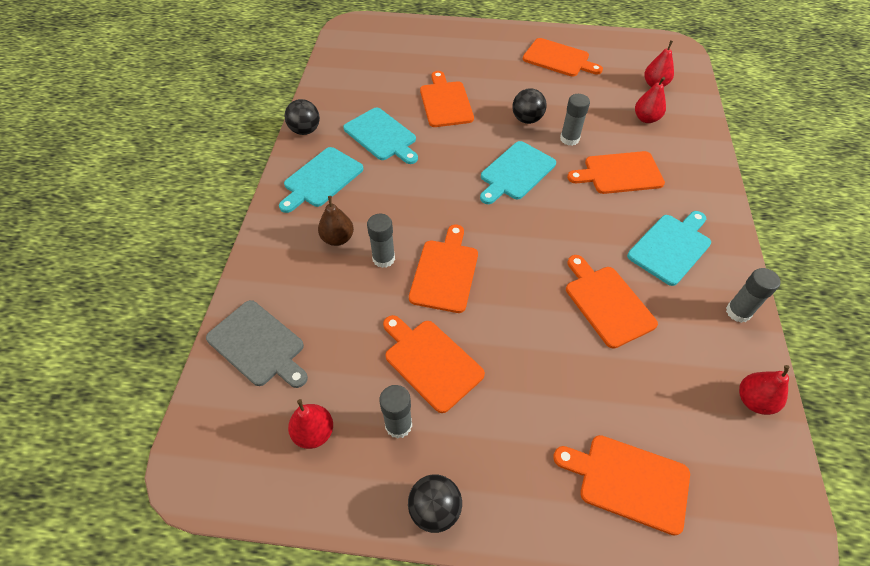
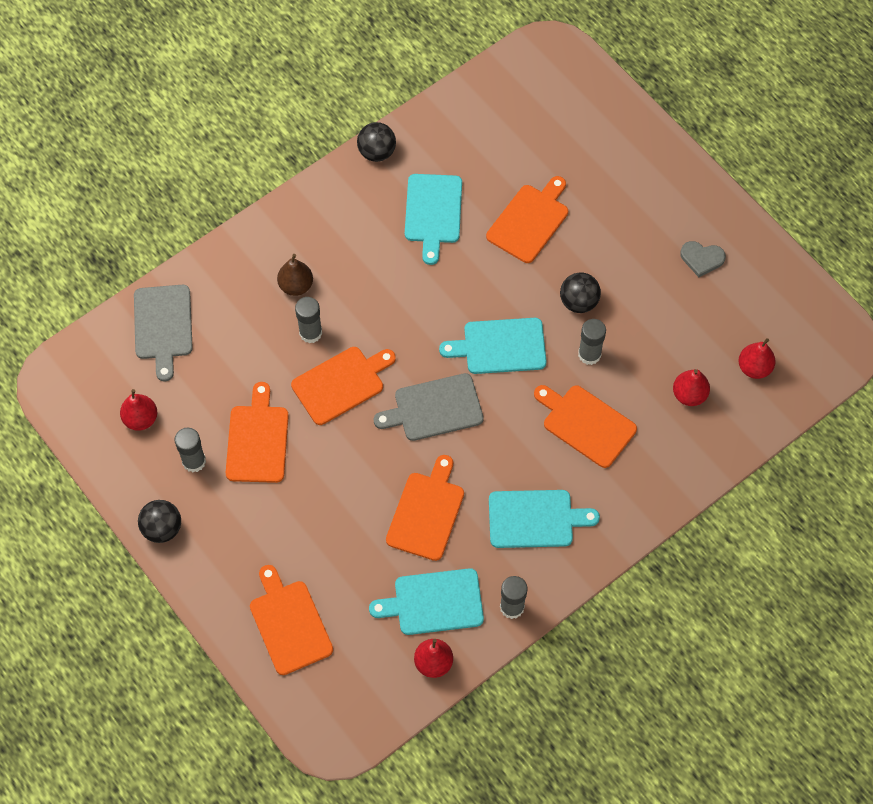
camera: 45 degrees right, 10 degrees up
(321, 179) = (339, 217): turquoise cutting board -> turquoise cutting board (434, 602)
(524, 236) = (434, 408): none -> grey cutting board
(558, 59) = (702, 259): orange cutting board -> grey heart

